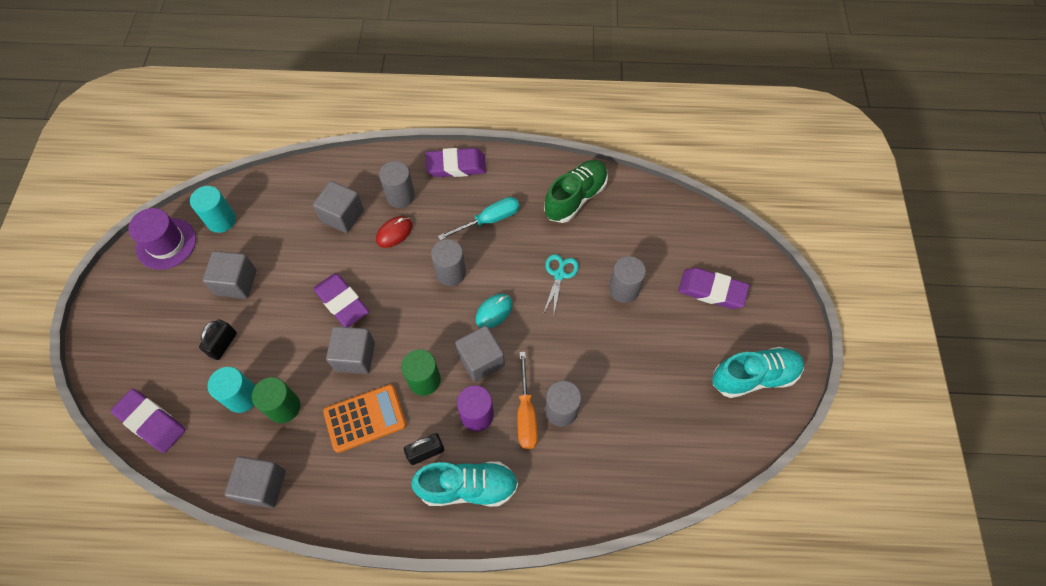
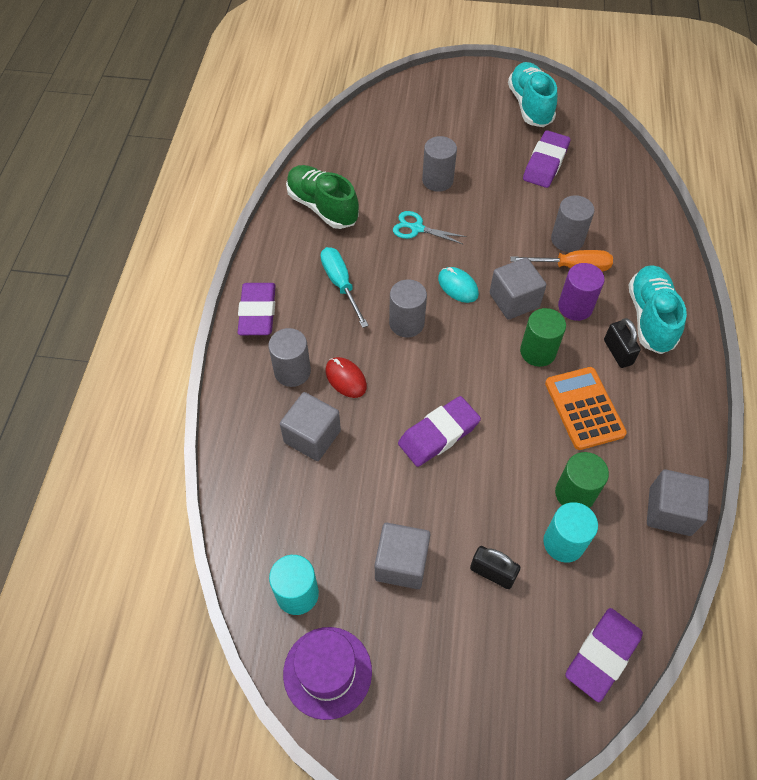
camera: 85 degrees left, 5 degrees down
(355, 356) = (510, 419): grey cube -> none
(711, 291) = (443, 119): purple eraser -> purple eraser (545, 163)

